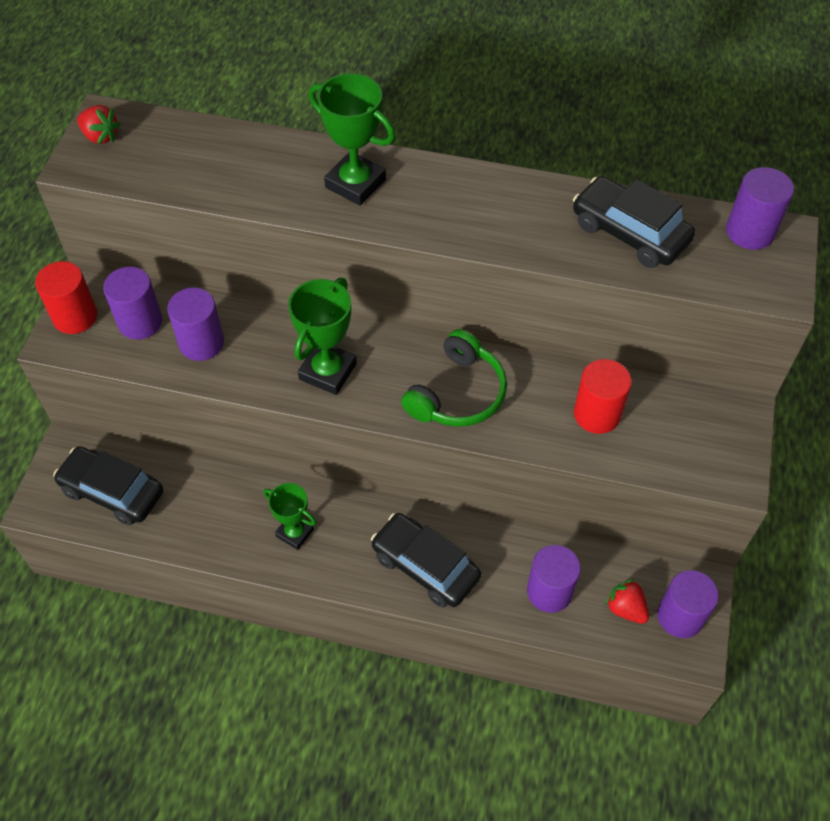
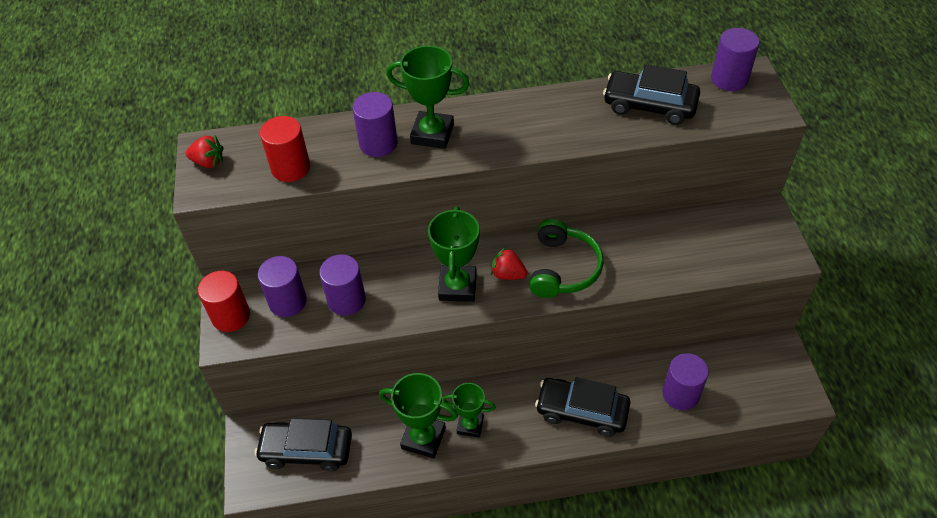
camera: 20 degrees left, 5 degrees down
(238, 527) = (423, 438): none -> green trophy
(597, 414) = (670, 247): red cylinder -> red cylinder (290, 168)
(625, 608) = (739, 385): red strawberry -> red strawberry (508, 274)
(680, 616) = (779, 375): purple cylinder -> purple cylinder (378, 143)

